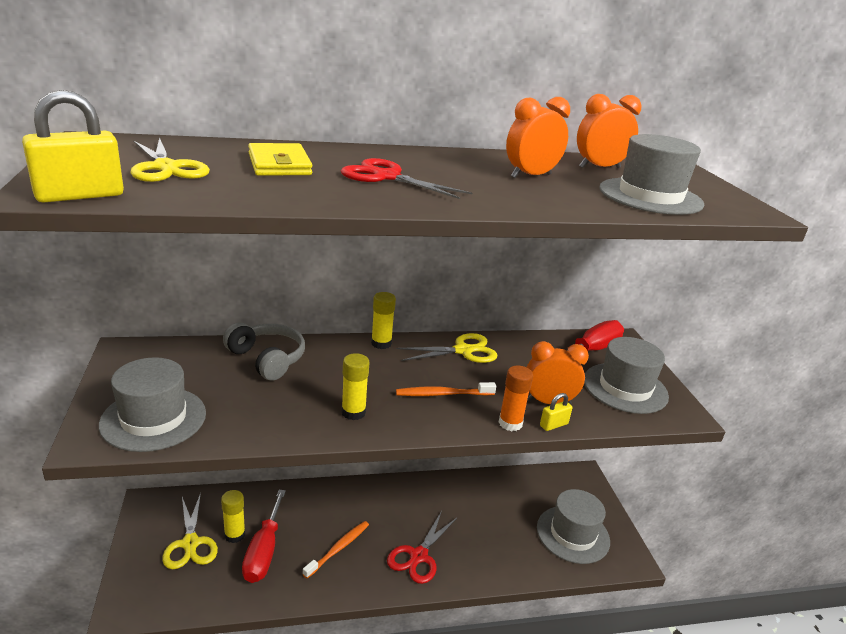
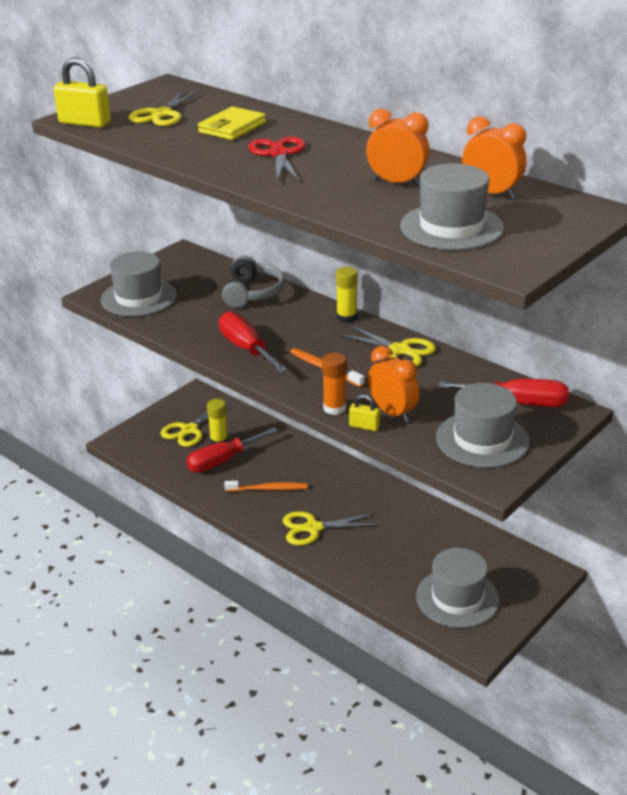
camera: 55 degrees right, 5 degrees up
(353, 412) = (246, 349): yellow glue stick -> red screwdriver
(418, 556) = (313, 528): red scissors -> yellow scissors

